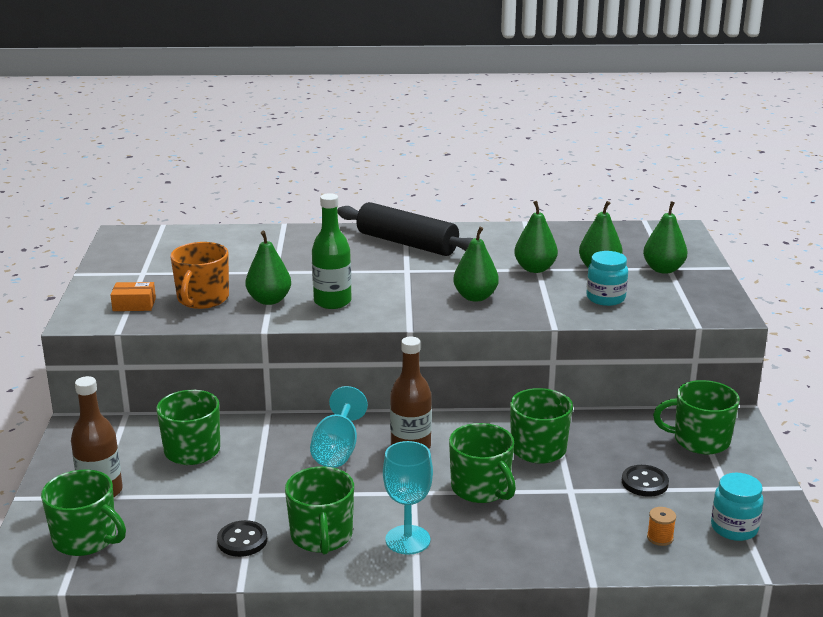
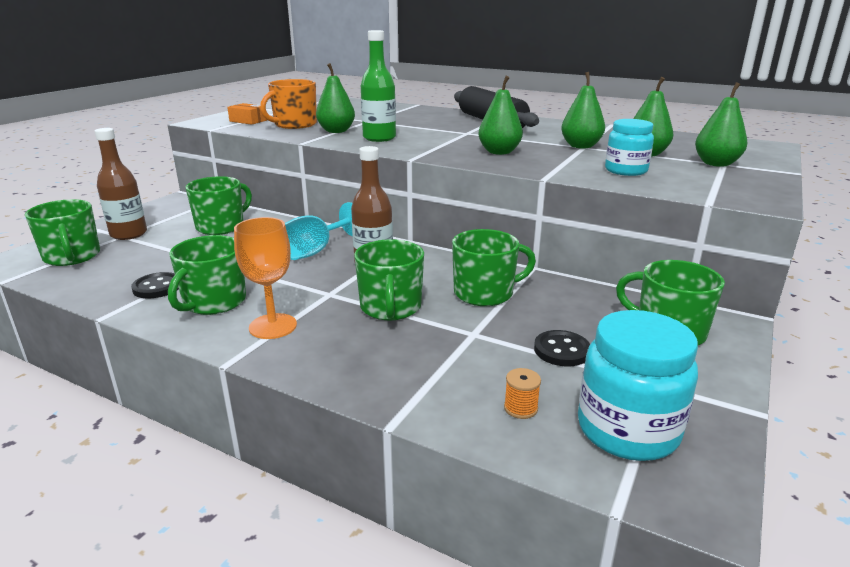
camera: 30 degrees right, 0 degrees up
(407, 540) = (273, 326): turquoise goblet -> orange goblet
(734, 528) = (627, 430): turquoise jar -> turquoise jar, size x1.56

